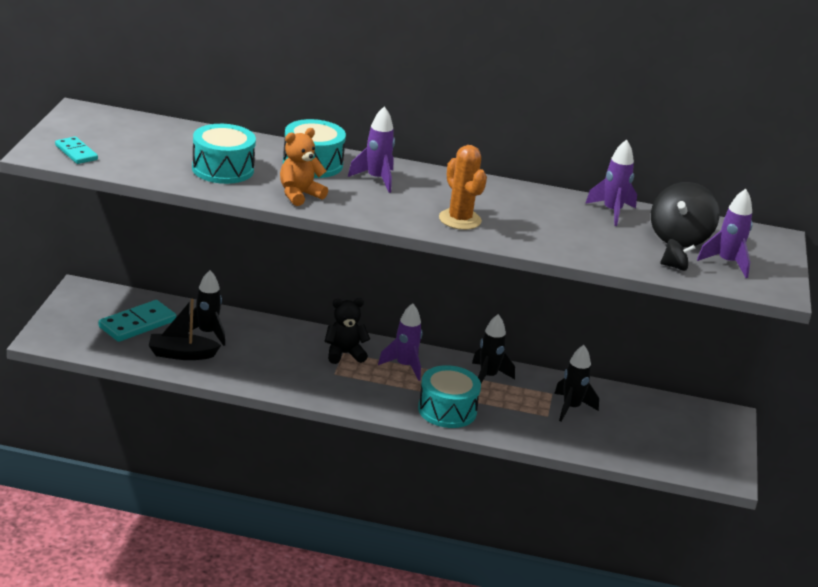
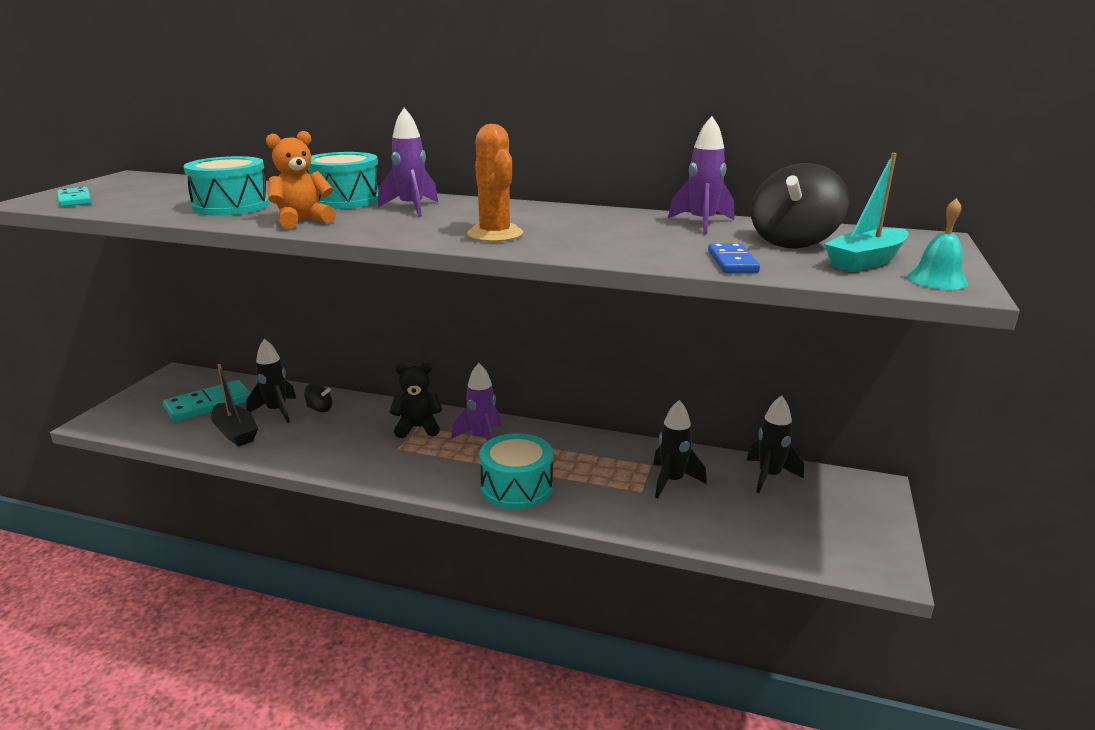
camera: 10 degrees right, 5 degrees down
(181, 354) = (235, 432): black boat -> black boat turned 135 degrees counterclockwise
(488, 377) = (576, 448): black rocket -> black rocket (769, 476)
(637, 260) = (732, 262): none -> blue domino
(674, 267) = (788, 266): black spinning top -> black spinning top (319, 409)
(727, 263) = (866, 261): purple rocket -> turquoise boat
(769, 284) = (937, 280): none -> turquoise bell

